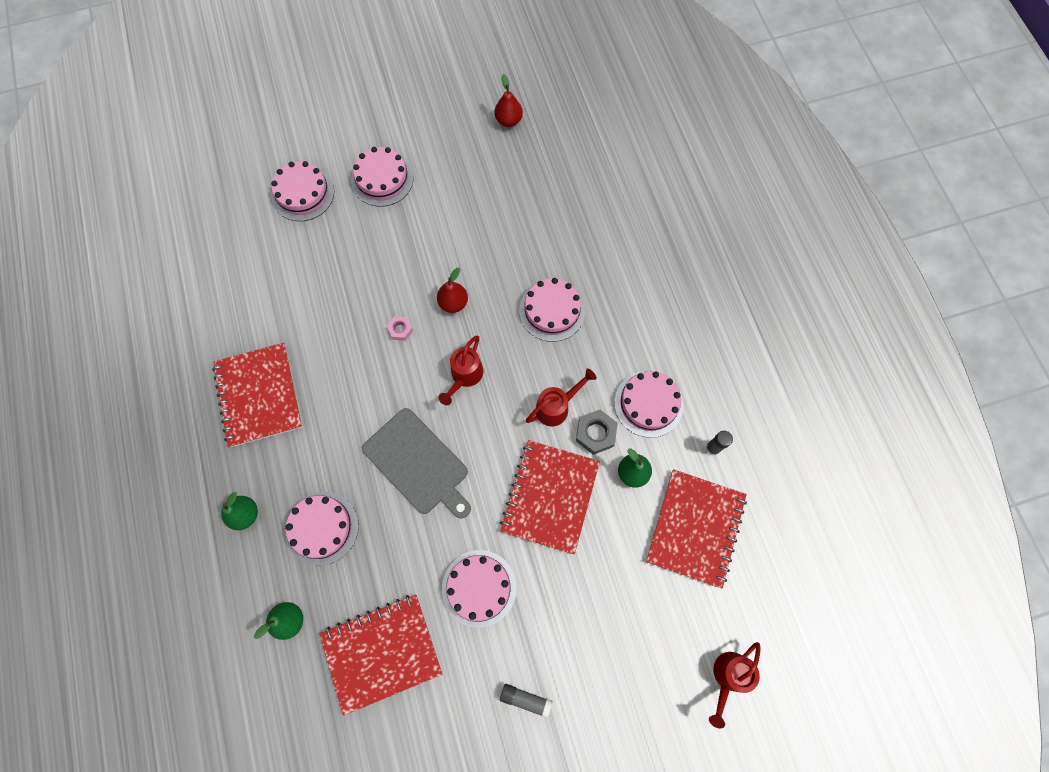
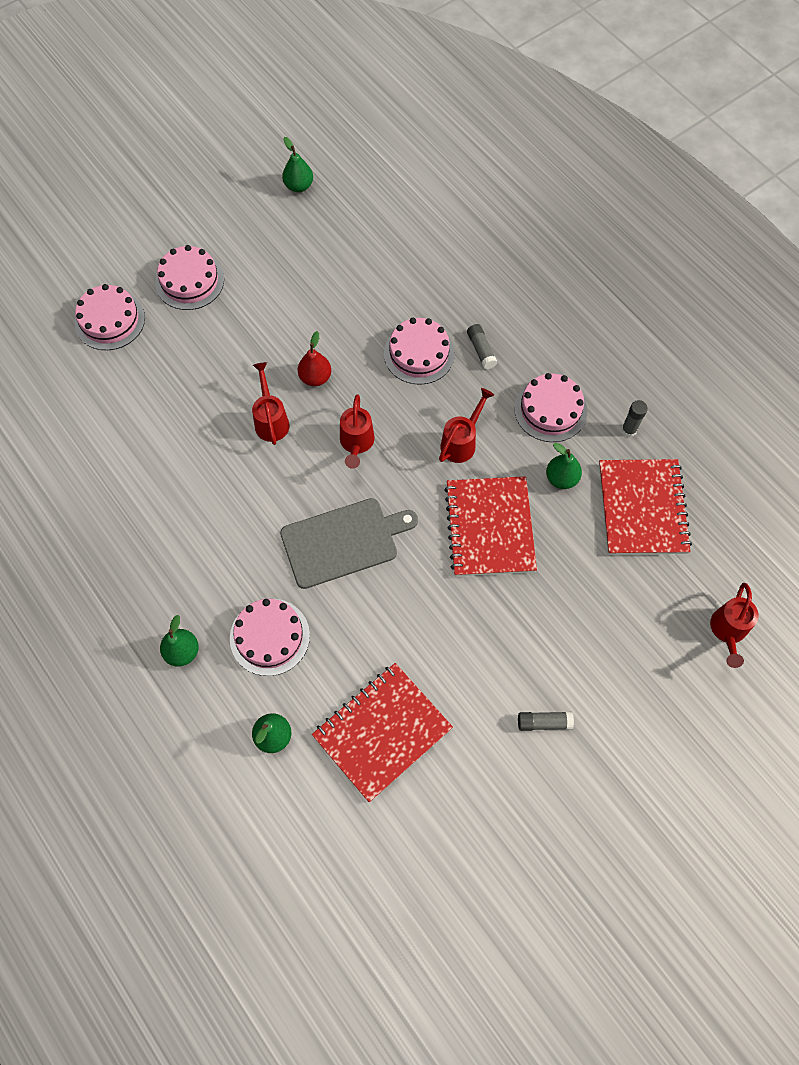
camera: 20 degrees left, 5 degrees down
(259, 395) = (147, 532): red notebook -> none
(400, 330) = (271, 420): pink nut -> red watering can
(418, 464) = (343, 542): grey cutting board -> grey cutting board turned 45 degrees counterclockwise
(479, 588) = (455, 637): pink cake -> none
(508, 120) = (299, 186): red pear -> green pear
(595, 433) = (510, 454): grey nut -> none
(608, 326) = (481, 350): none -> grey glue stick

